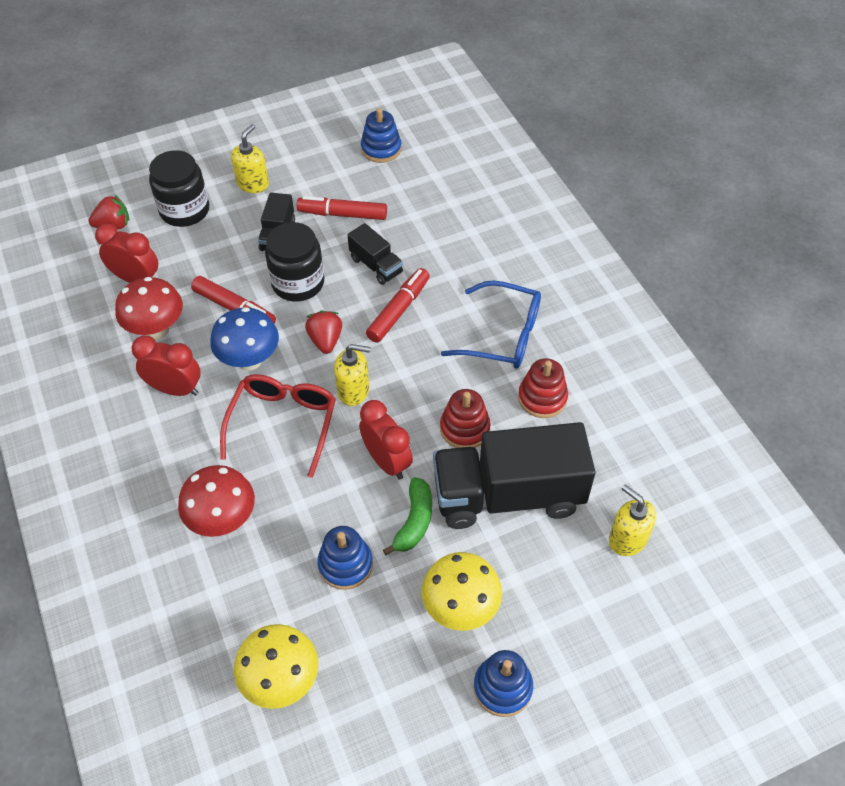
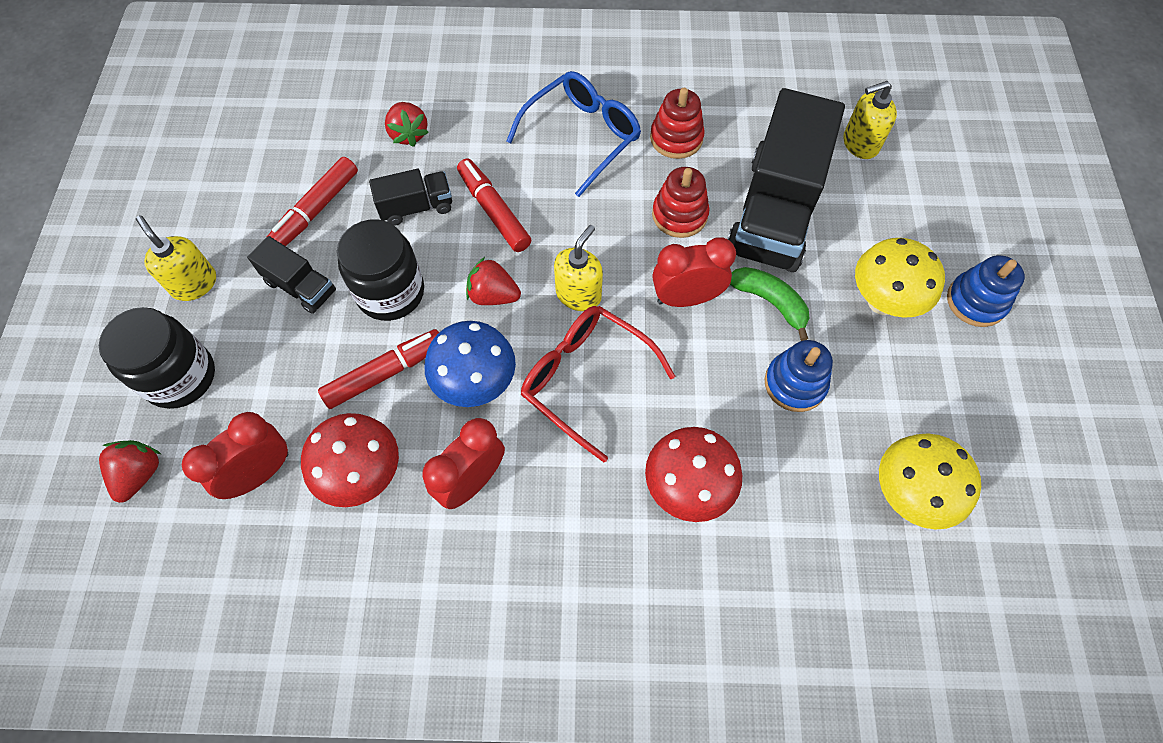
camera: 65 degrees left, 10 degrees up
(381, 149) = (242, 135): blue stacking toy -> none
(437, 233) = (408, 134): none -> red strawberry

